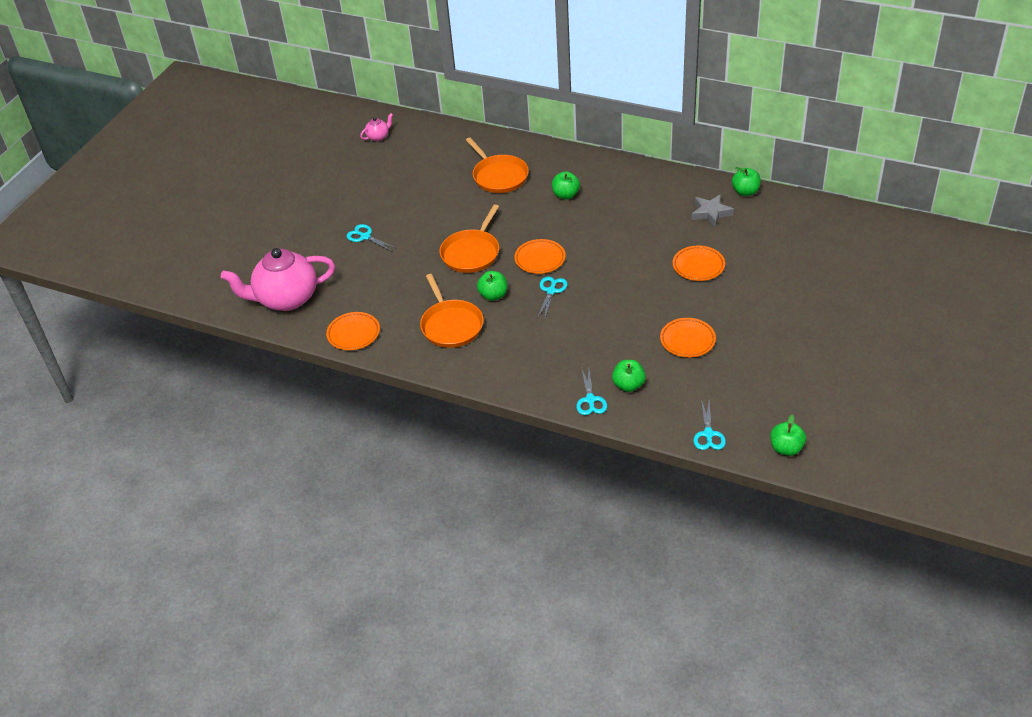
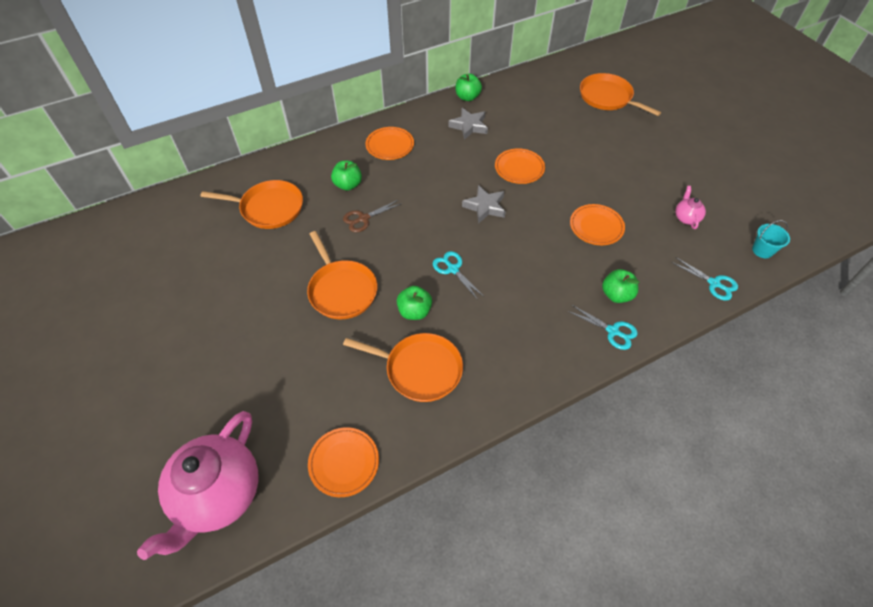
camera: 55 degrees left, 10 degrees up
(365, 237) = (217, 356): turquoise scissors -> none
(378, 137) = (95, 252): pink teapot -> pink teapot (686, 218)
(540, 259) = (405, 250): orange plate -> orange plate (390, 146)
(544, 222) = (363, 218): none -> brown scissors
(632, 272) = (485, 207): none -> grey star
(786, 448) = (762, 250): green apple -> turquoise bucket
(865, 267) = (608, 97): none -> orange pan

